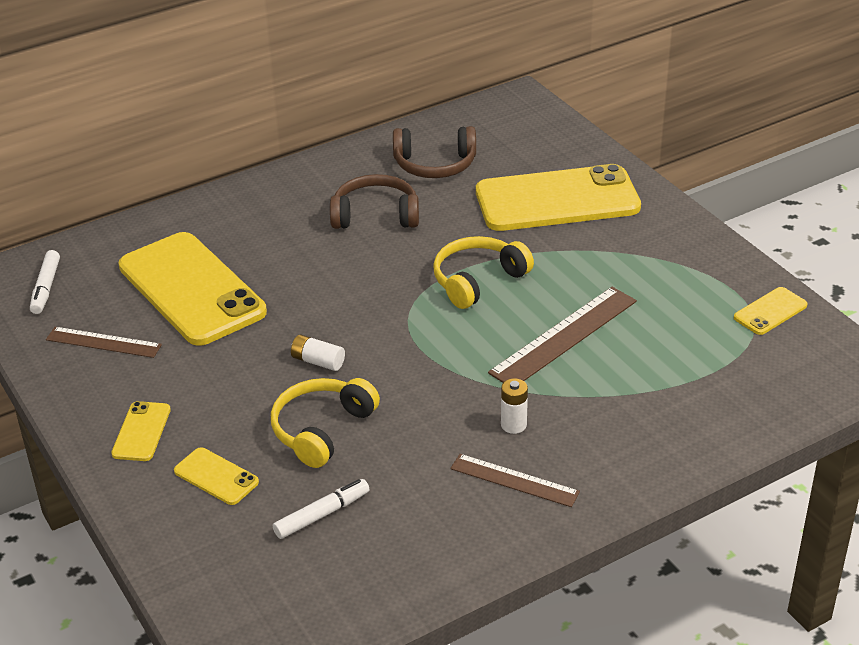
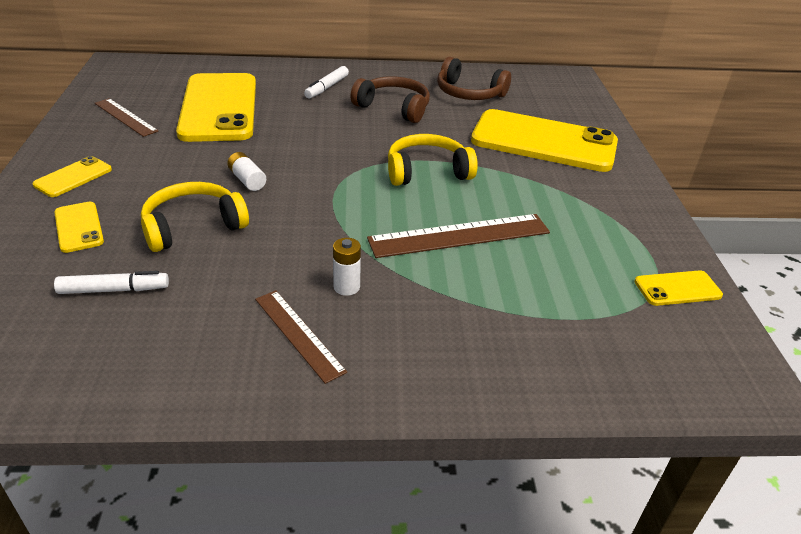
camera: 25 degrees right, 0 degrees up
(46, 287) = (135, 77): white marker -> white marker (327, 87)

